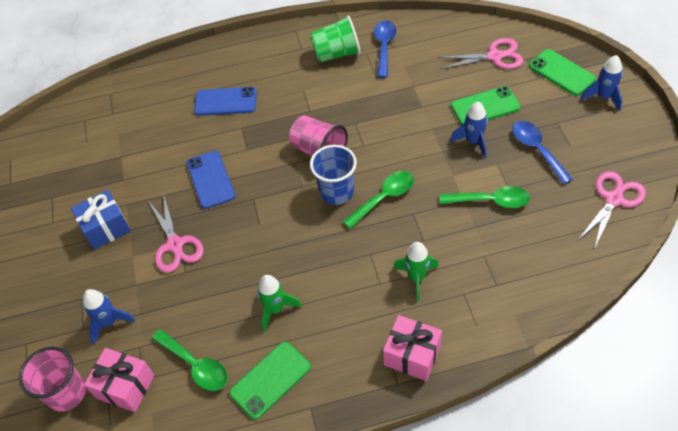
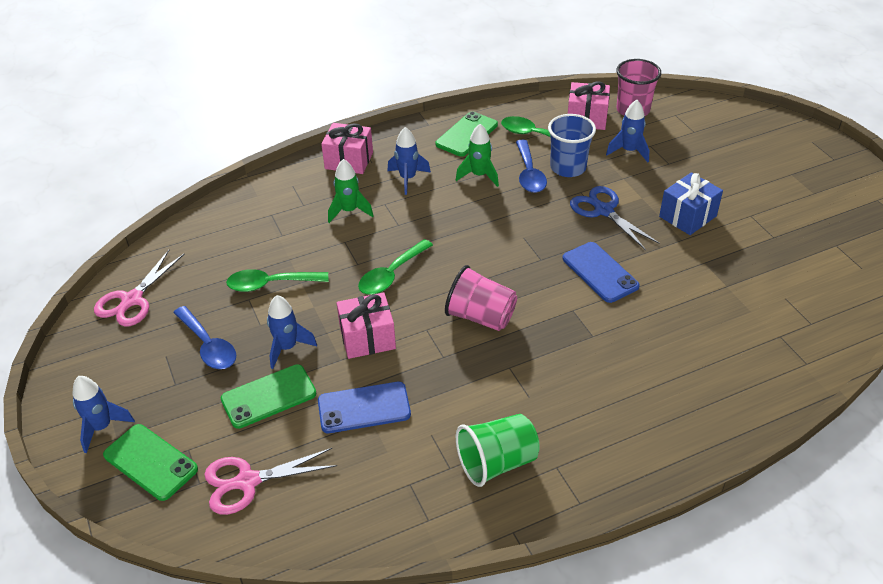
camera: 165 degrees right, 10 degrees down
(175, 244) = (603, 211): pink scissors -> blue scissors
(225, 102) = (632, 367): blue phone -> blue phone (364, 408)
(336, 192) = (447, 275): blue cup -> blue cup (568, 168)
(350, 316) = (408, 179): none -> blue rocket
(384, 47) = (423, 482): blue spoon -> blue spoon (529, 174)
(410, 143) = (367, 338): none -> pink gift

